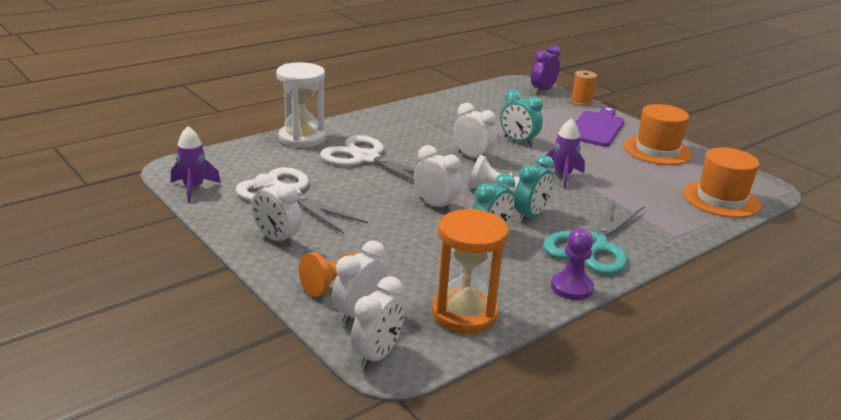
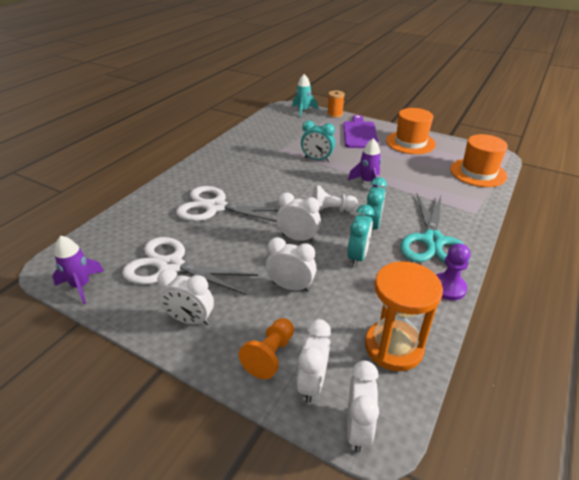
camera: 20 degrees left, 10 degrees up
(301, 138) = (151, 201): white hourglass -> none
(472, 157) = (294, 182): white clock -> white clock (291, 286)
(542, 90) = (303, 111): purple clock -> turquoise rocket

